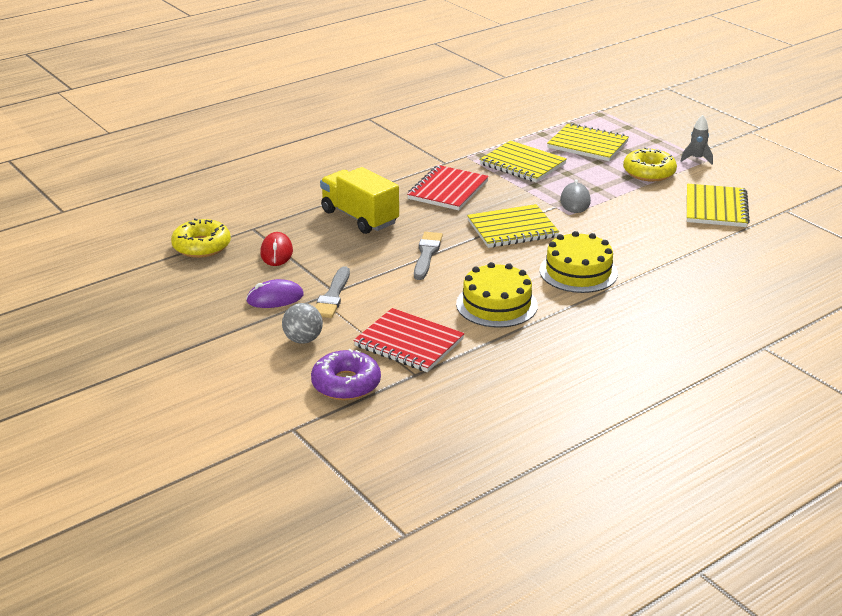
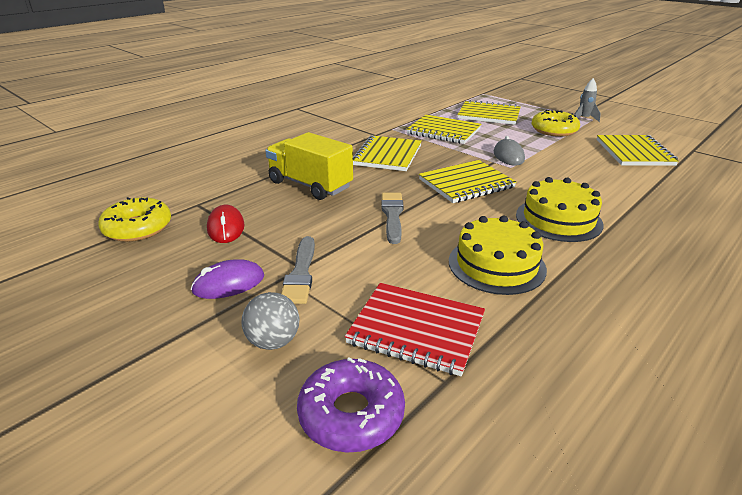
camera: 10 degrees left, 0 degrees up
(448, 190) = (388, 155): red notebook -> yellow notebook

